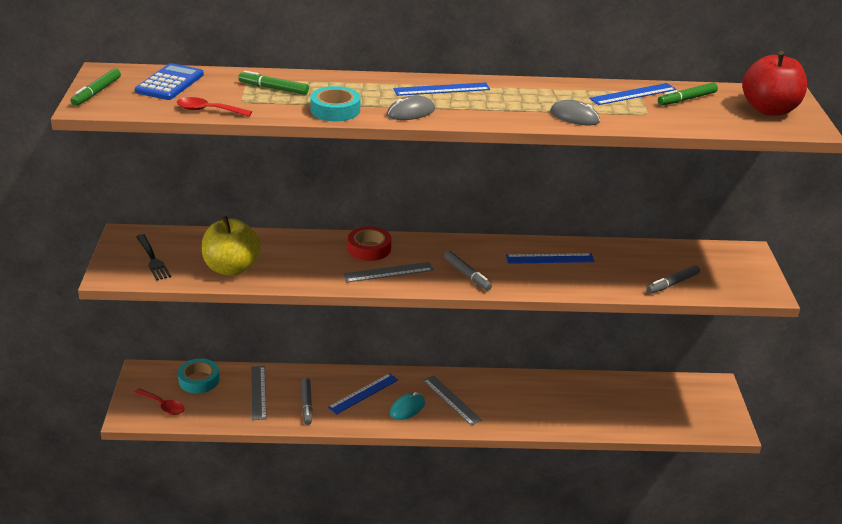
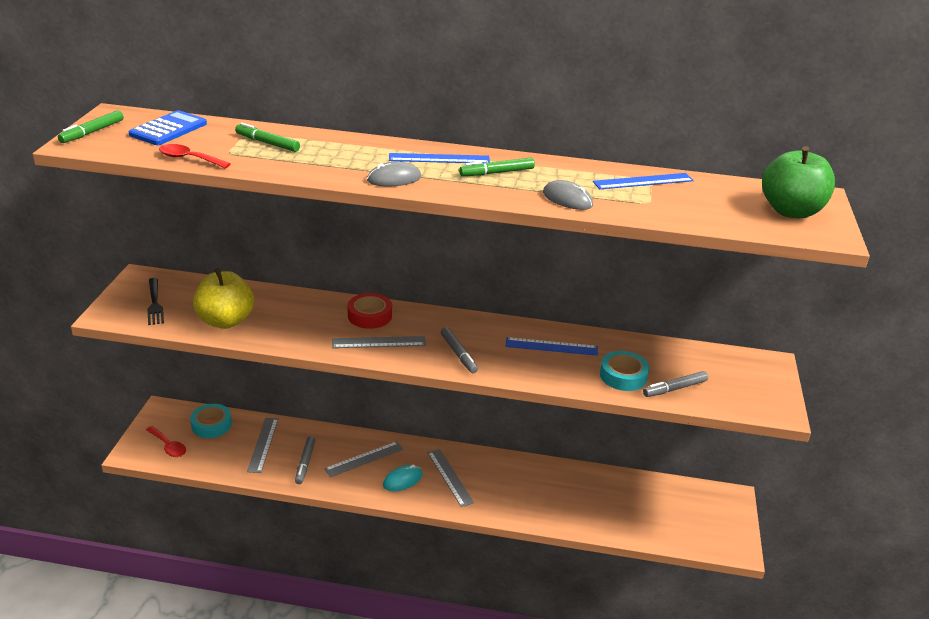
camera: 10 degrees right, 0 degrees up
(335, 110) = (317, 170): turquoise tape -> turquoise tape (623, 376)
(363, 393) = (364, 459): blue ruler -> grey ruler
(687, 99) = (701, 192): green marker -> green marker (497, 173)
(769, 110) = (791, 211): red apple -> green apple

